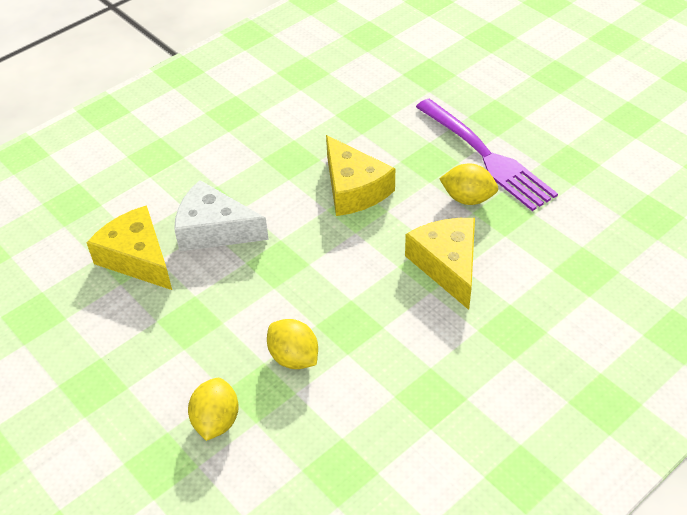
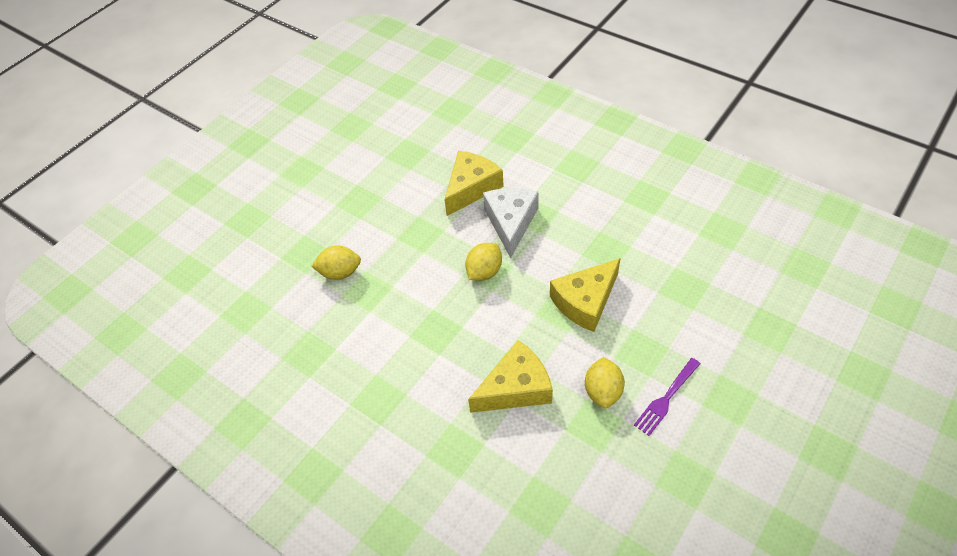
camera: 80 degrees right, 5 degrees up
(294, 357) = (399, 303): yellow lemon -> yellow lemon (484, 272)
(485, 156) = (666, 398): purple fork -> purple fork, size x0.54

